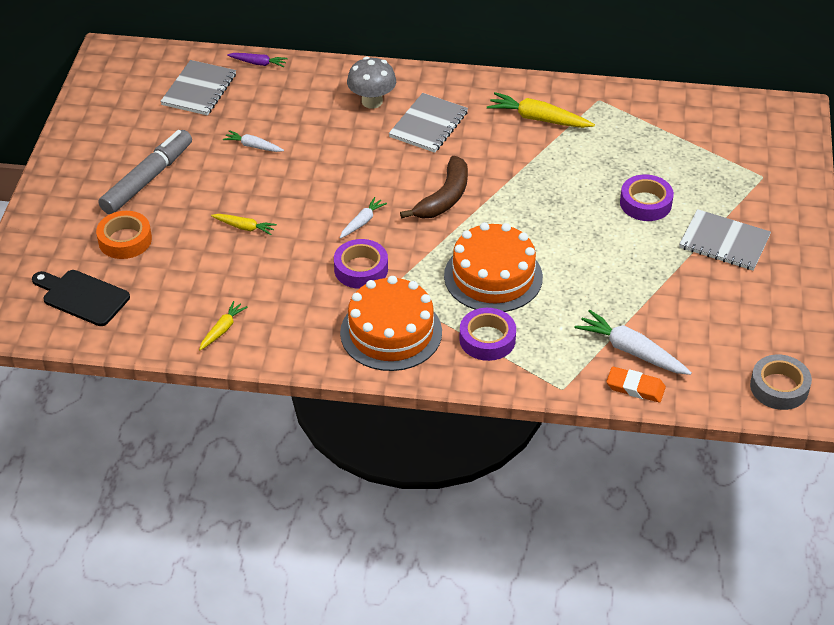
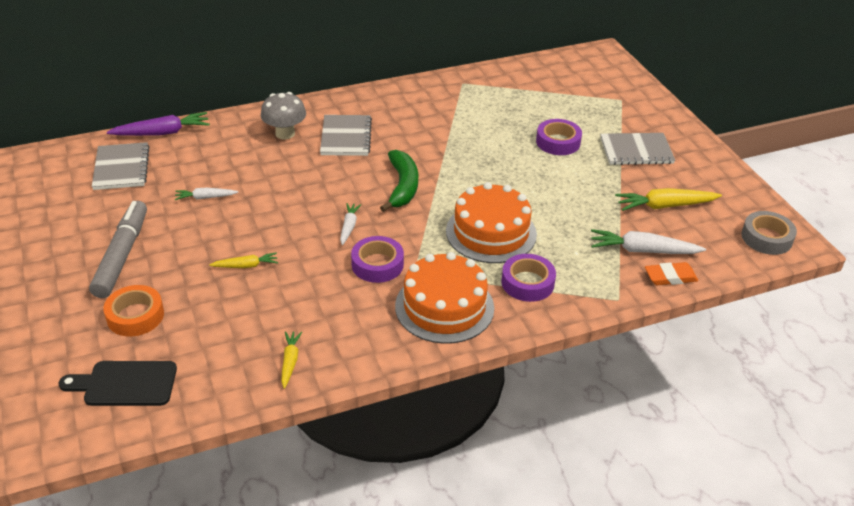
camera: 30 degrees left, 5 degrees down
(258, 63) = (162, 133): purple carrot -> purple carrot, size x1.73
(444, 198) = (402, 186): brown banana -> green banana
(538, 119) = (429, 108): yellow carrot -> yellow carrot (665, 206)

